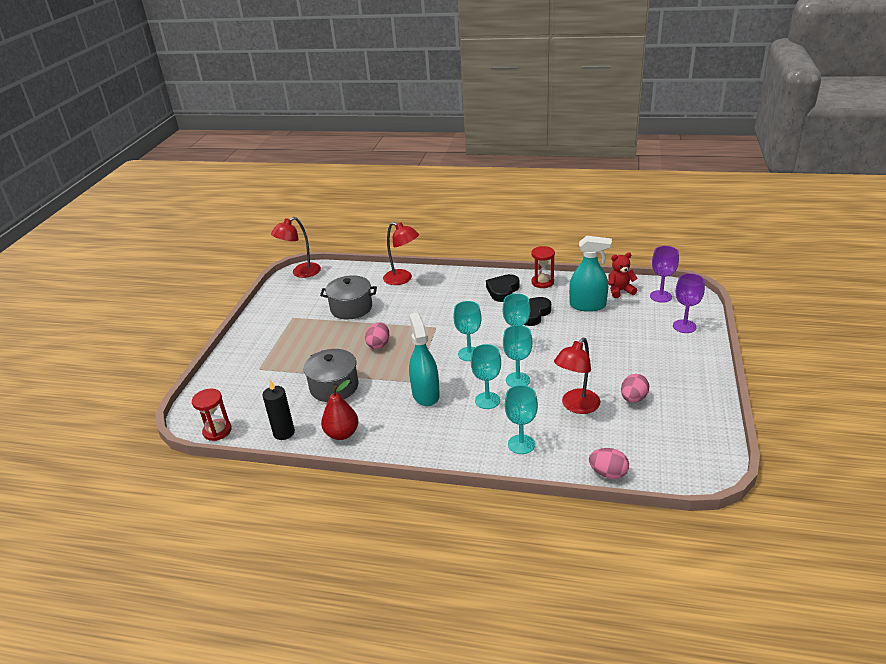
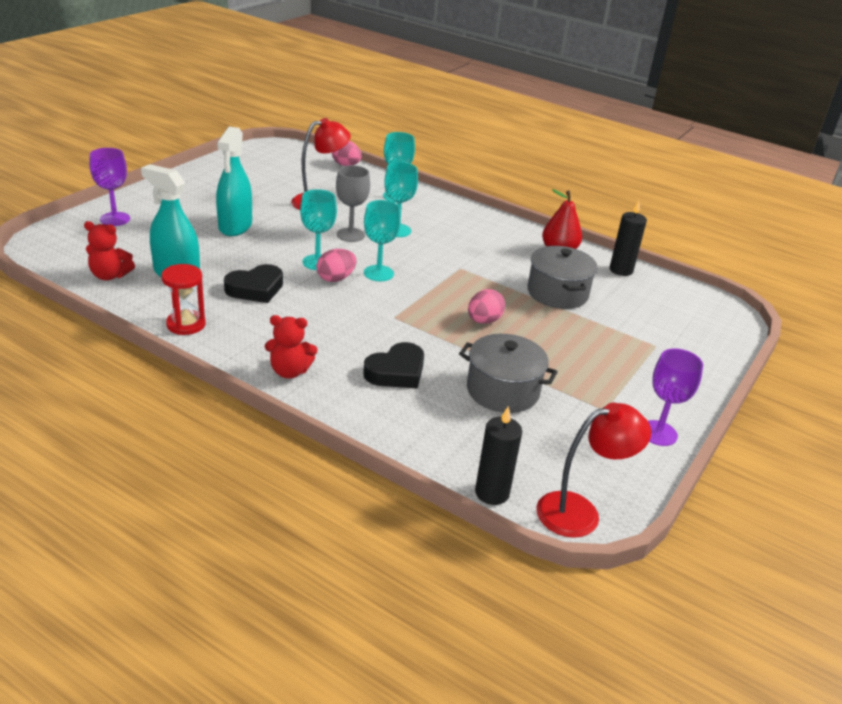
camera: 165 degrees left, 0 degrees up
(217, 431) = (698, 294): red hourglass -> none
(341, 267) = (492, 493): none -> black candle
(403, 279) = (390, 415): red lamp -> none
(425, 394) = (456, 254): turquoise spray bottle -> turquoise spray bottle (235, 226)
(466, 280) = (289, 371): none -> red teddy bear
(503, 291) = (255, 333): black heart -> black heart (396, 372)
(518, 380) = (350, 235): turquoise goblet -> grey goblet
(633, 398) = (262, 191): pink egg -> pink egg (336, 278)
(660, 296) = (77, 252): purple goblet -> purple goblet (658, 433)

